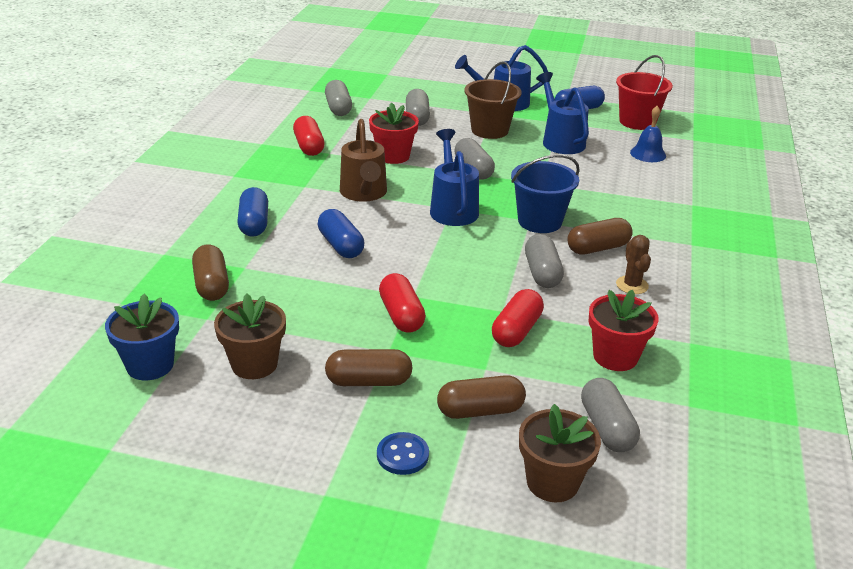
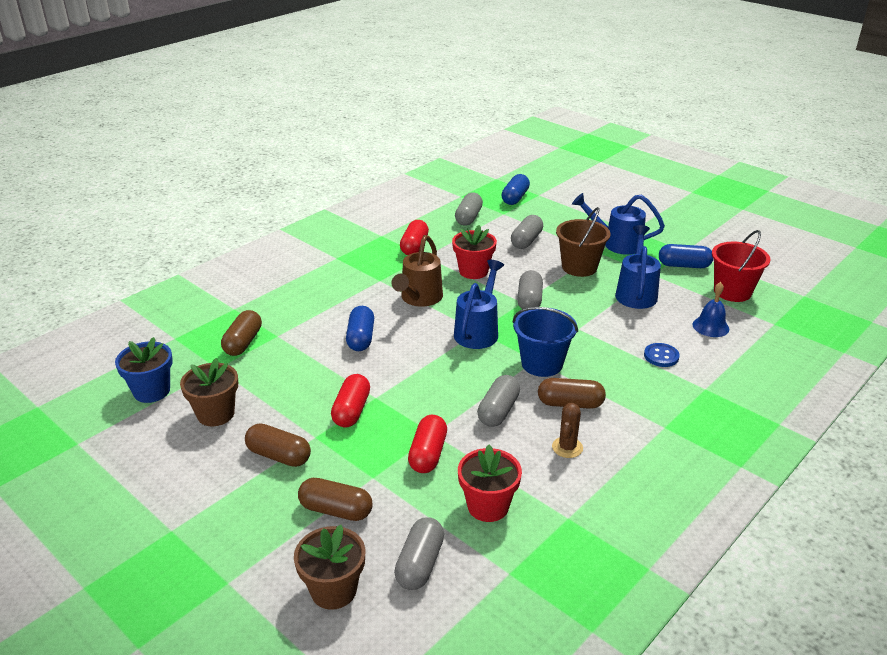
camera: 30 degrees right, 0 degrees up
(254, 223) = (315, 302): blue capsule -> blue capsule (515, 198)
(402, 455) = (248, 522): blue button -> blue button (661, 356)
(516, 330) = (428, 454): red capsule -> red capsule turned 45 degrees counterclockwise

